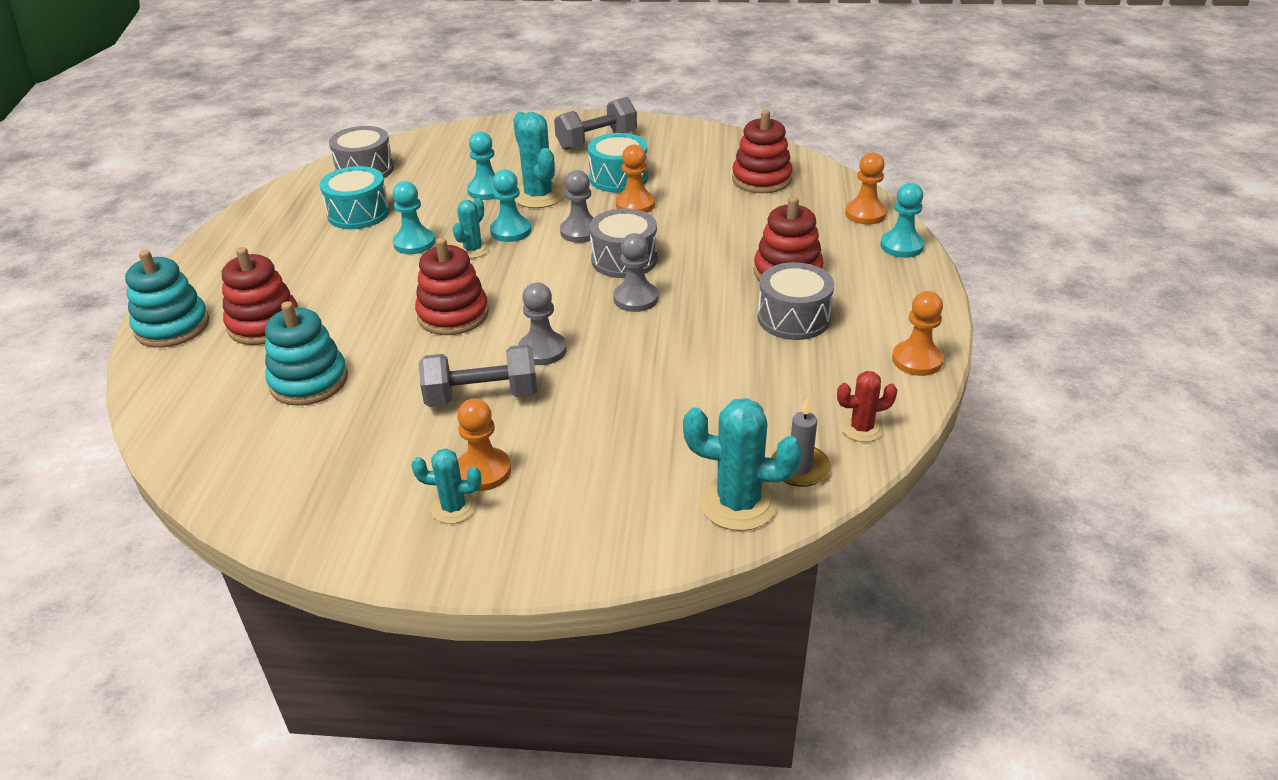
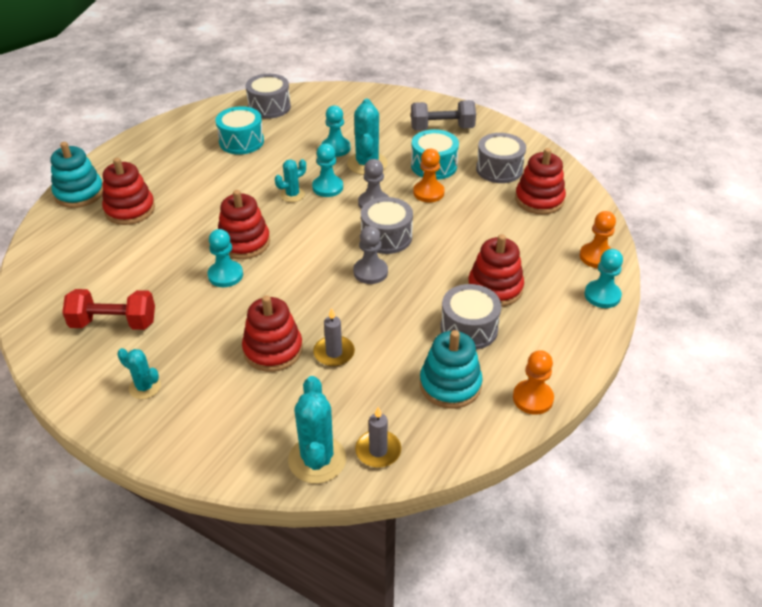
camera: 25 degrees right, 5 degrees up
(309, 381) = (126, 262): turquoise stacking toy -> turquoise stacking toy (450, 385)
(349, 453) = (114, 323): none -> red dumbbell
(414, 243) = (259, 177): turquoise pawn -> turquoise pawn (225, 275)
(482, 396) = (217, 312): grey dumbbell -> none
(483, 471) = (180, 368): orange pawn -> none
(542, 350) = (279, 291): grey pawn -> none
(587, 412) = (273, 350): none -> red stacking toy
(663, 390) = (334, 353): none -> grey candle
(694, 163) = (499, 169): none -> grey drum
(738, 503) = (317, 459): turquoise cactus -> turquoise cactus turned 45 degrees clockwise
(861, 428) = (446, 437): red cactus -> none

